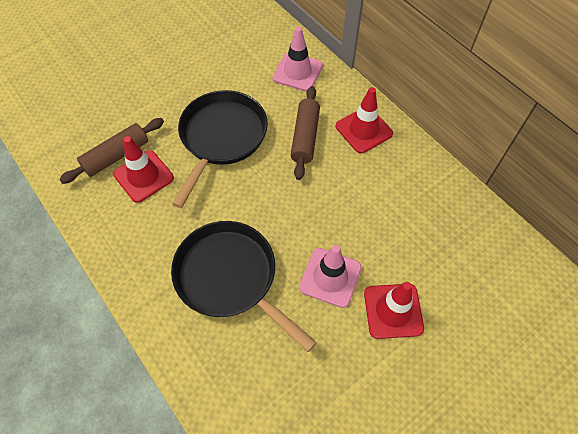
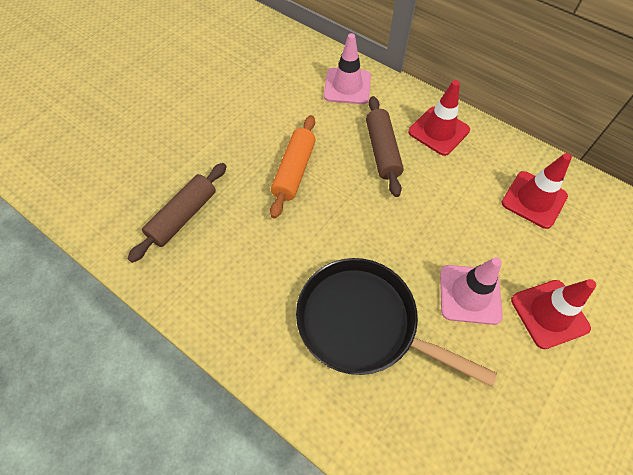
camera: 15 degrees left, 0 degrees up
(143, 176) = (223, 232): red traffic cone -> red traffic cone (534, 199)
(221, 138) = (294, 171): black pan -> orange rolling pin

